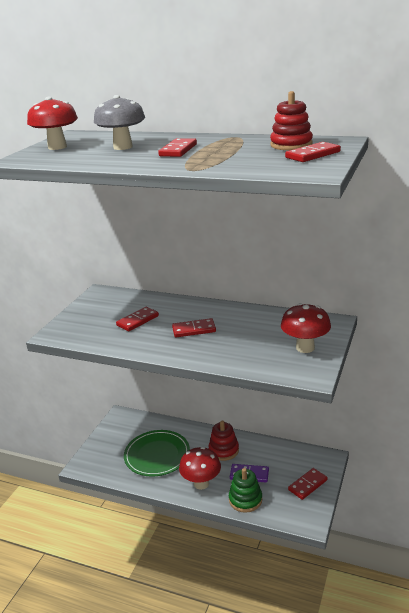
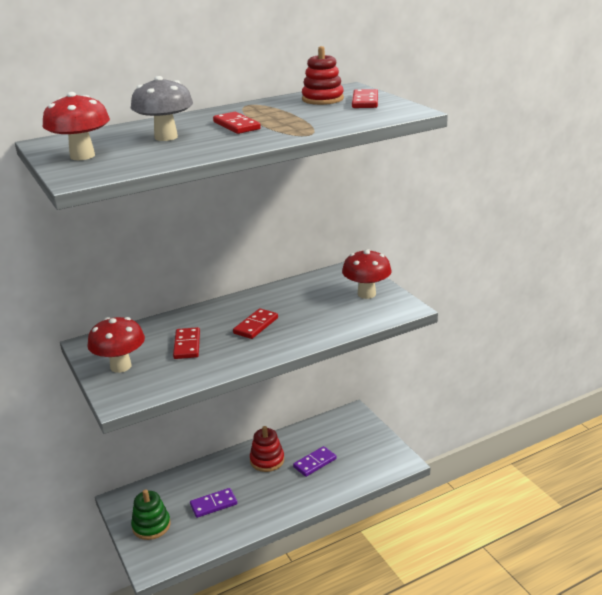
camera: 50 degrees left, 0 degrees up
(157, 455) = (213, 504): green plate -> purple domino
(201, 483) = (287, 496): red mushroom -> red mushroom (121, 366)
(245, 499) = (339, 481): green stacking toy -> green stacking toy (151, 526)
(308, 485) = (367, 440): red domino -> none

